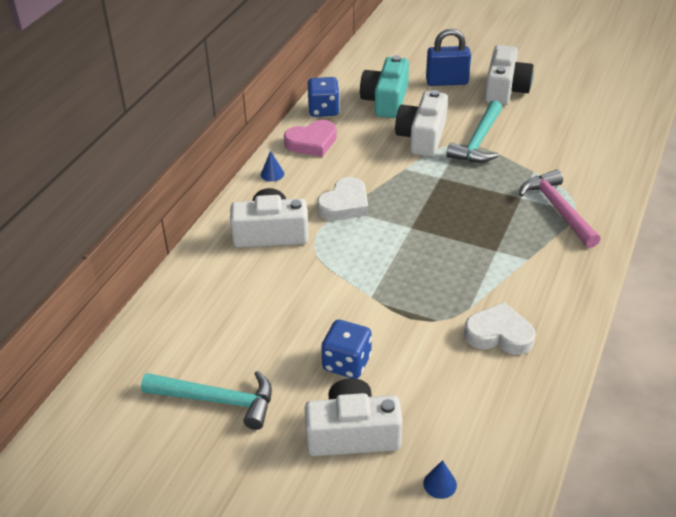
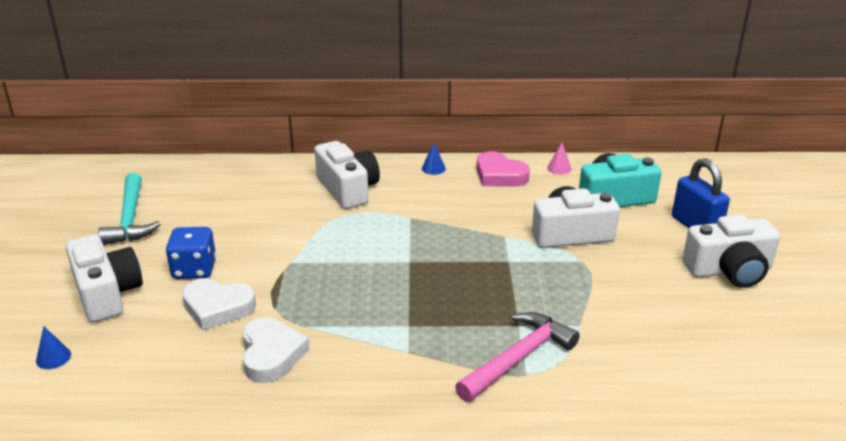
camera: 65 degrees right, 10 degrees down
(323, 110) = (559, 168): blue dice -> pink cone
(345, 204) = (417, 215): white heart -> white heart (217, 307)
(478, 141) = (599, 273): turquoise hammer -> none

